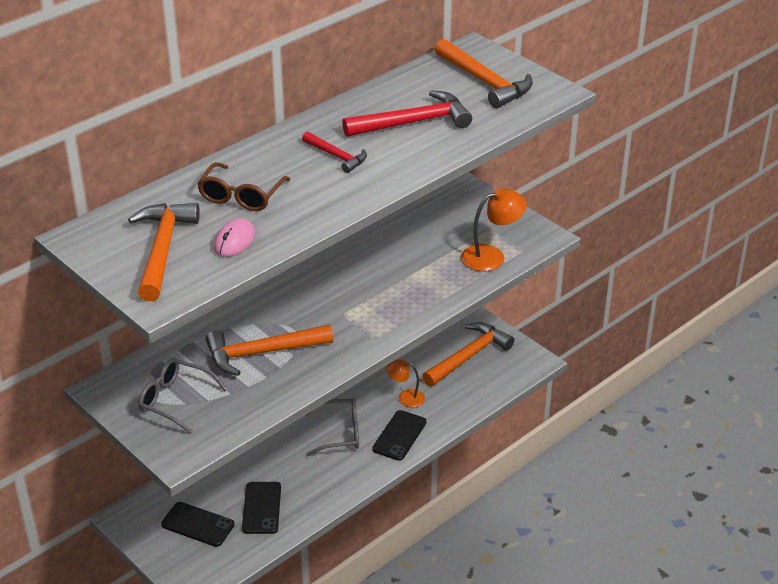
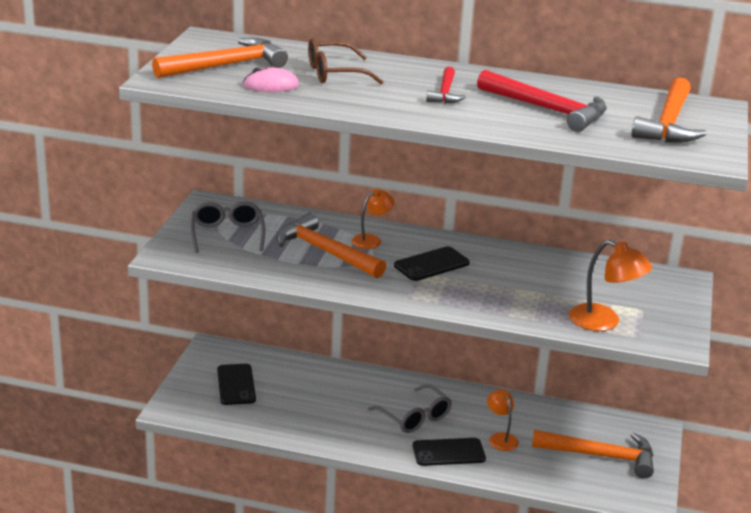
camera: 55 degrees right, 10 degrees down
(261, 508) = (285, 409): black phone -> black phone (431, 264)
(266, 318) = (371, 240): none -> orange lamp

